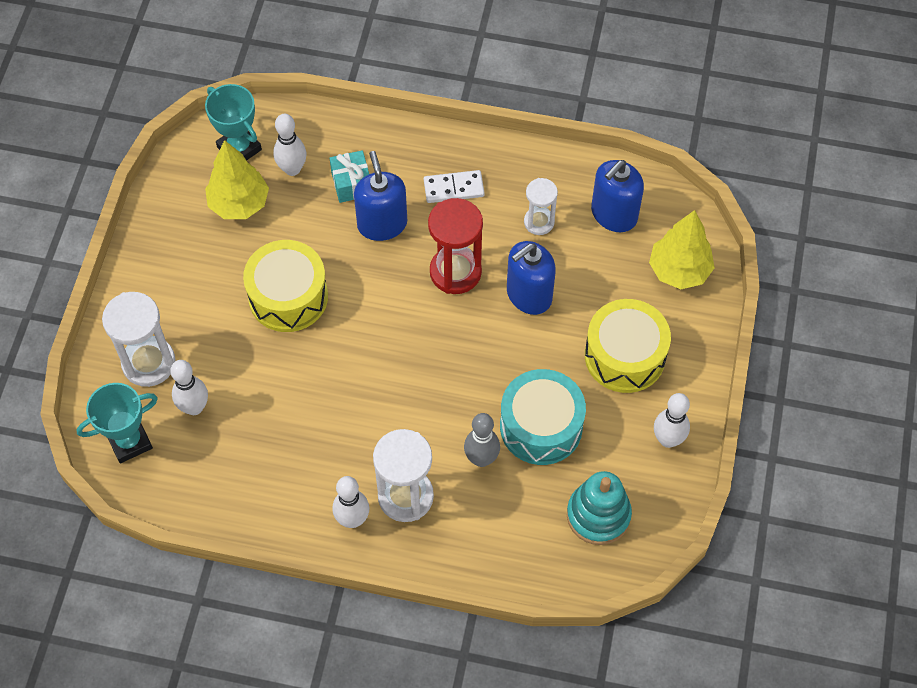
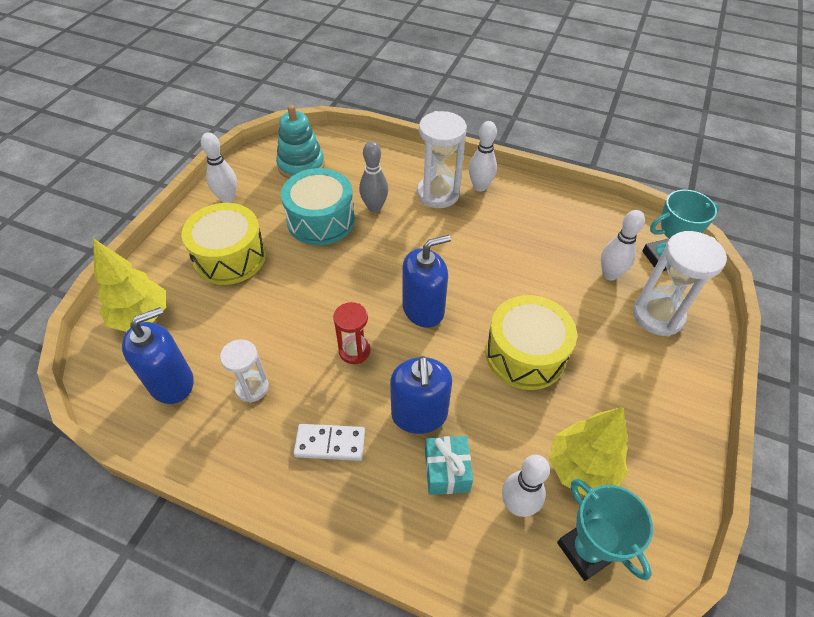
camera: 170 degrees left, 10 degrees down
(455, 272) = (354, 351): red hourglass -> red hourglass, size x0.60
(529, 295) = (291, 318): blue soap dispenser -> blue soap dispenser (423, 309)

